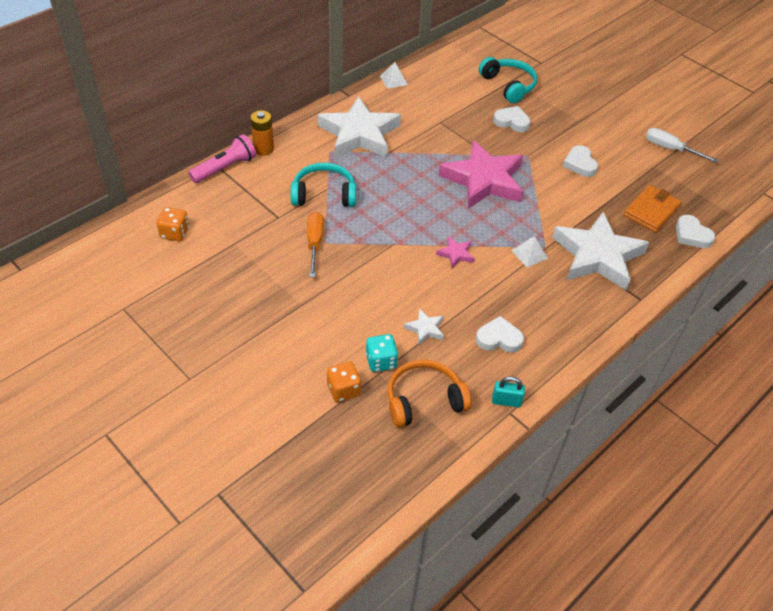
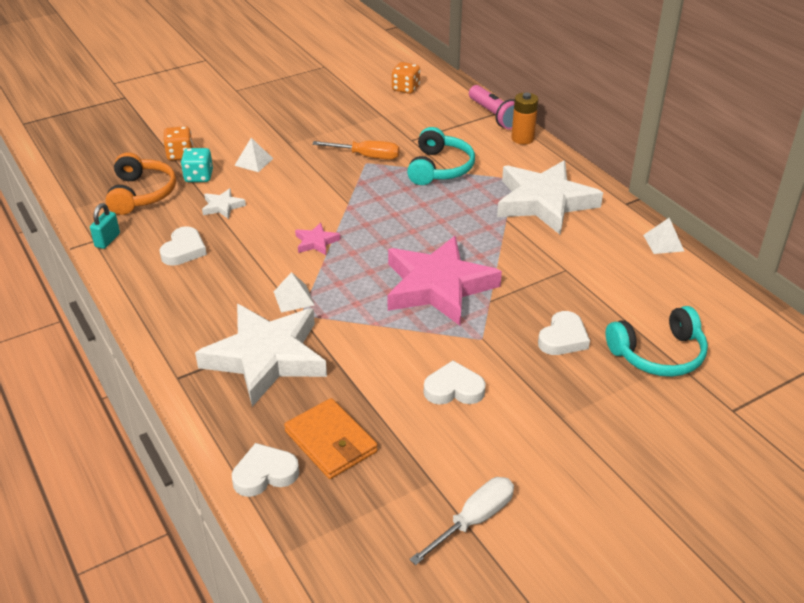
camera: 105 degrees right, 10 degrees down
(343, 324) = (254, 162): none -> white pyramid

